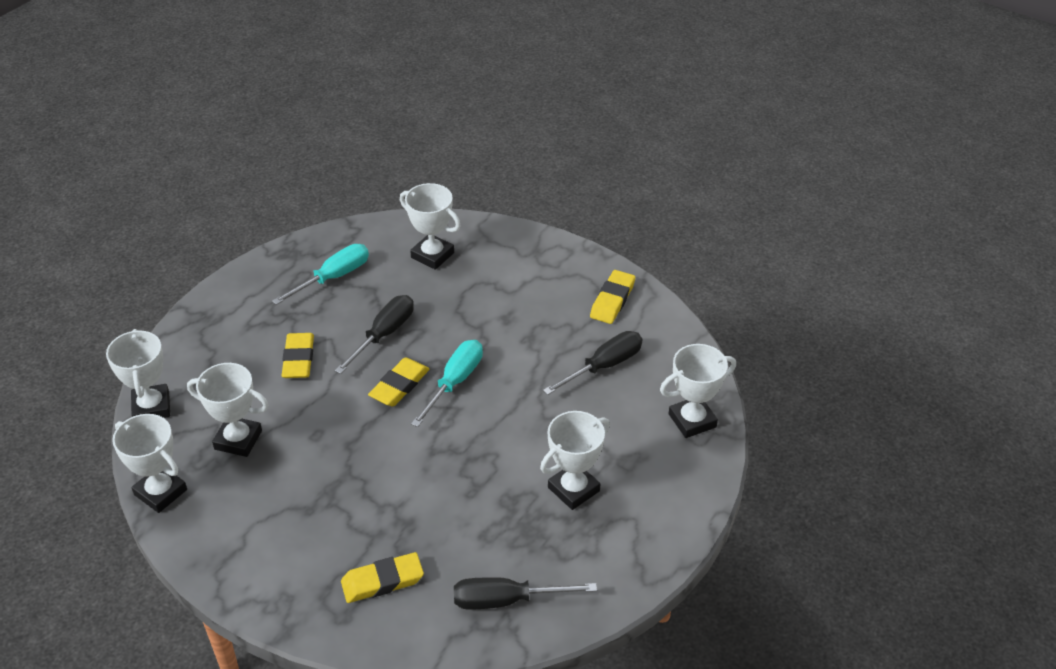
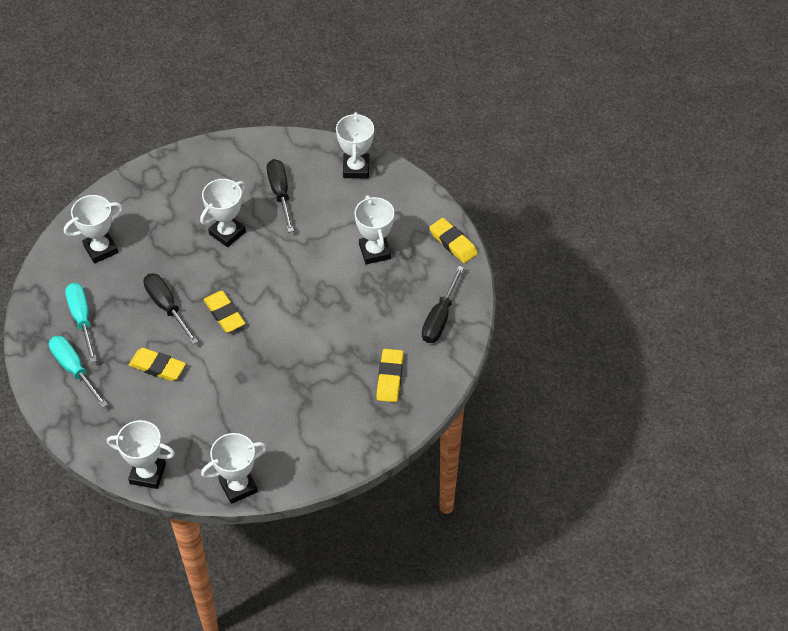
camera: 65 degrees left, 10 degrees up
(238, 440) = (216, 426): white trophy -> white trophy (227, 233)
(455, 382) = (241, 281): turquoise screwdriver -> turquoise screwdriver (74, 369)
(612, 300) = (221, 163): yellow eraser -> yellow eraser (453, 243)

